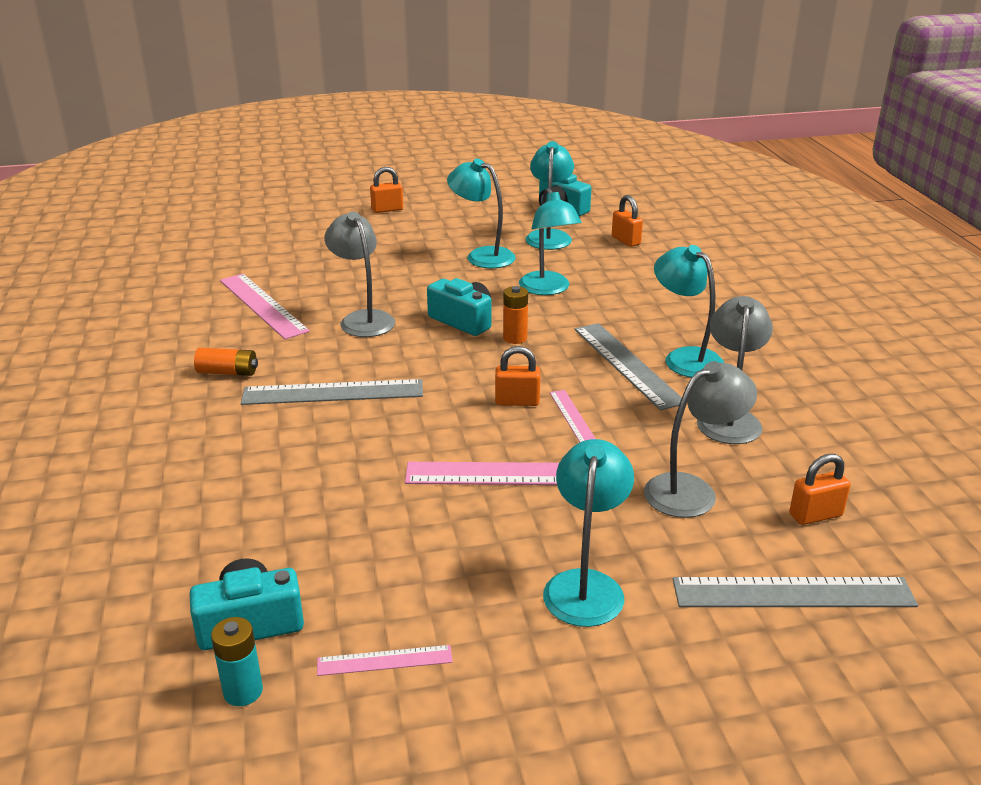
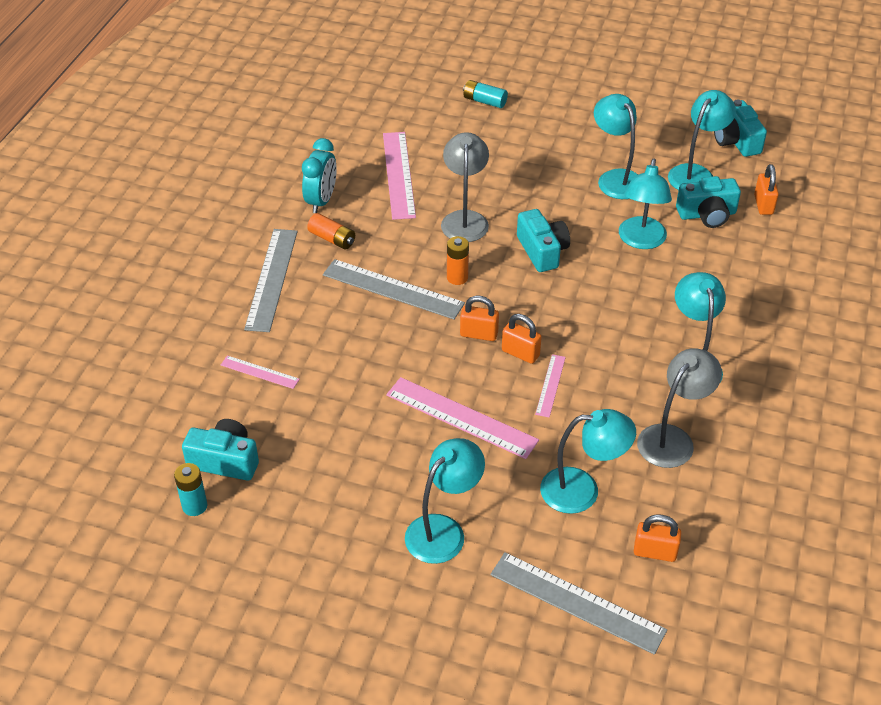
camera: 30 degrees right, 15 degrees up
(190, 346) = (321, 201): none -> turquoise clock
(307, 236) = (484, 101): none -> turquoise battery
(384, 661) = (283, 524): pink ruler -> pink ruler (259, 372)
(387, 210) = (575, 88): orange padlock -> orange padlock (479, 334)
(515, 338) = (569, 286): orange battery -> orange battery (457, 277)
(586, 258) = (707, 214): none -> turquoise camera
(627, 364) = (638, 351): grey ruler -> grey ruler (272, 279)
(692, 490) = (582, 490): grey lamp -> turquoise lamp

